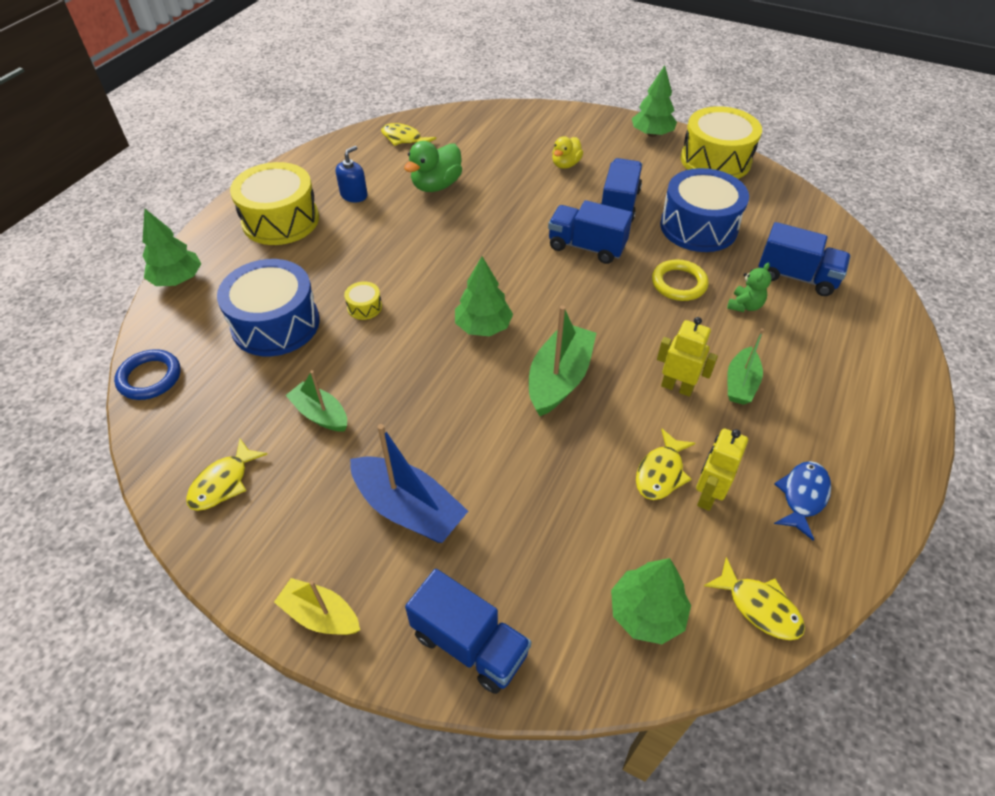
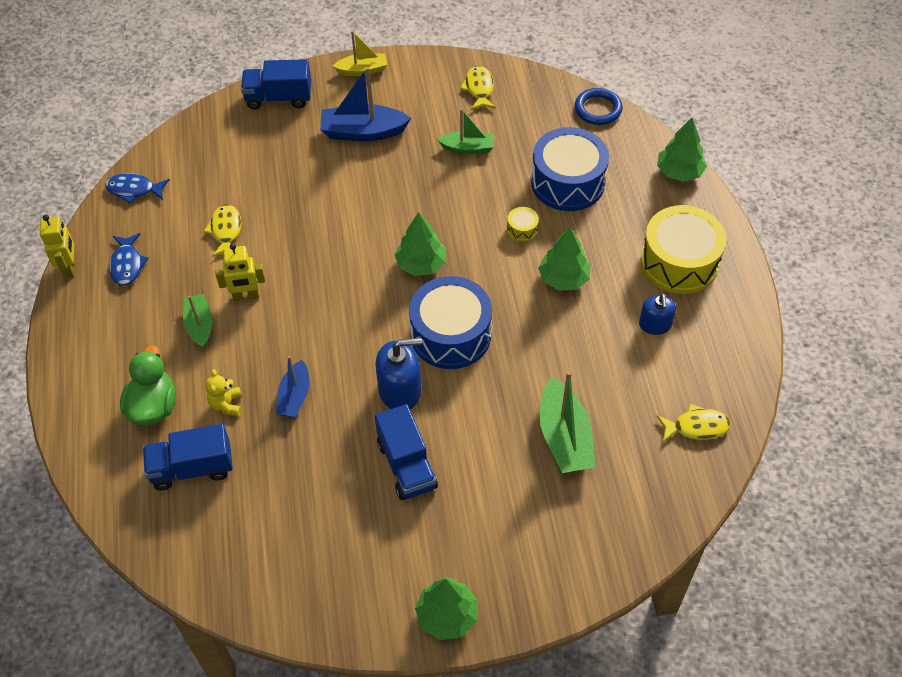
camera: 145 degrees right, 5 degrees up
(436, 185) = (597, 382): green duck -> green duck (153, 406)
(559, 379) = (334, 256): green boat -> green boat (564, 437)
(565, 164) = (502, 494): yellow duck -> none
(586, 247) = (400, 390): blue truck -> blue soap dispenser
(646, 613) = (195, 155): green tree -> green tree (563, 278)
(679, 283) = (294, 396): yellow ring -> blue boat
(698, 227) = (312, 481): blue drum -> blue drum (451, 335)
(707, 495) = (189, 233): yellow robot -> yellow robot (70, 267)
(715, 160) = (347, 609): yellow drum -> none
(744, 306) = (226, 405): green teddy bear -> yellow teddy bear
(759, 607) = (134, 190): yellow fish -> blue fish

